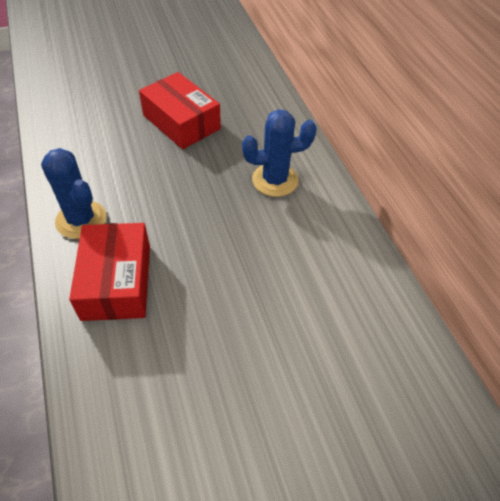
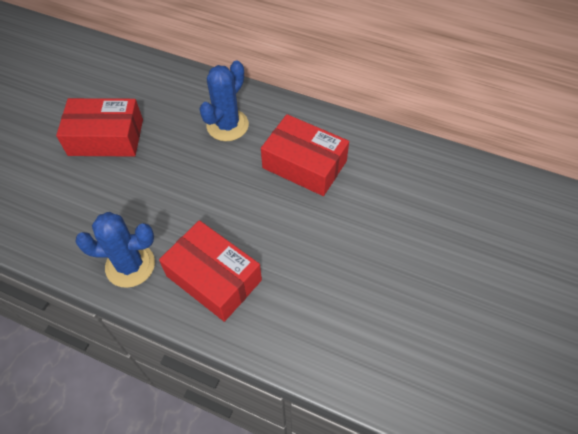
camera: 45 degrees left, 5 degrees up
(296, 261) = (304, 164): none -> red box

